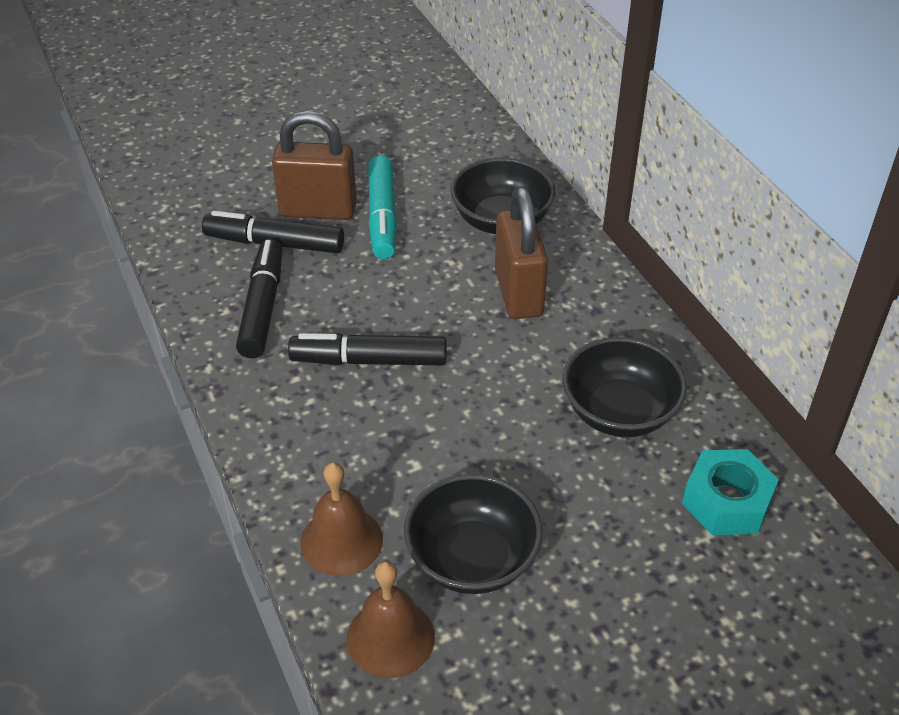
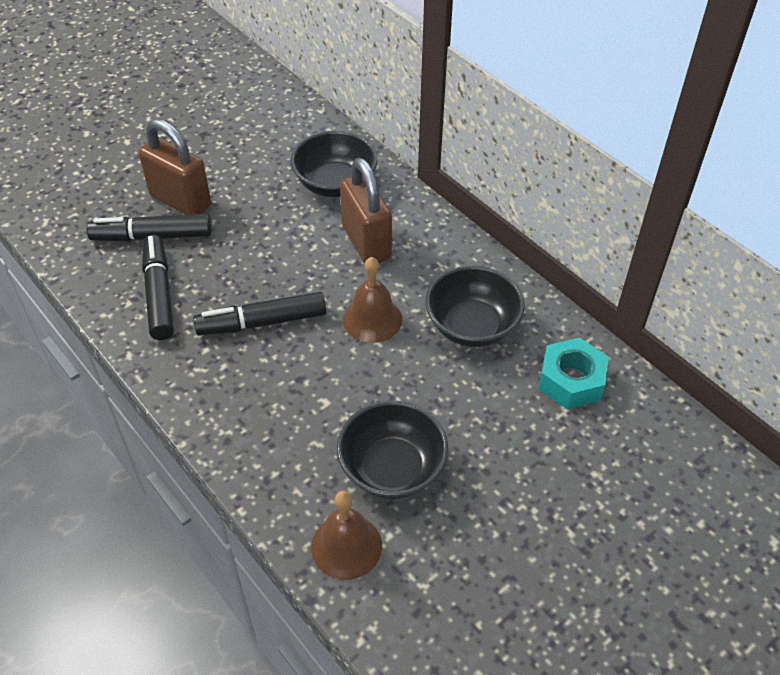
camera: 15 degrees left, 5 degrees up
(318, 210) = (180, 201): brown padlock -> brown padlock turned 45 degrees clockwise
(341, 540) = (284, 477): brown bell -> brown bell (372, 319)
(383, 216) = (237, 197): turquoise marker -> none

